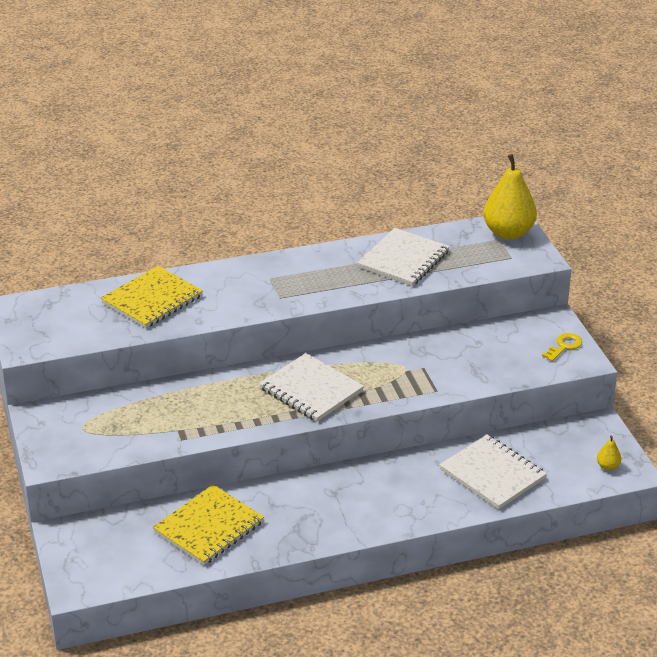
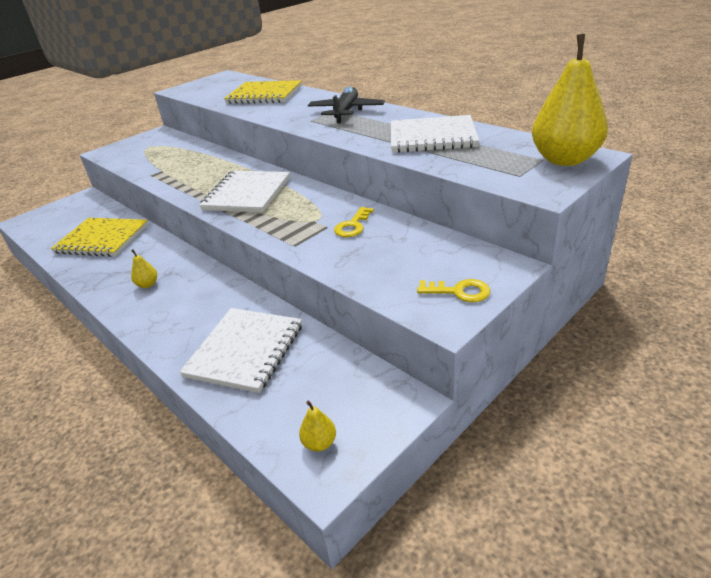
camera: 65 degrees right, 0 degrees up
(285, 274) = (346, 112): none -> black plane
(342, 508) = (147, 284): none -> yellow pear
(435, 355) = (353, 226): none -> yellow key

